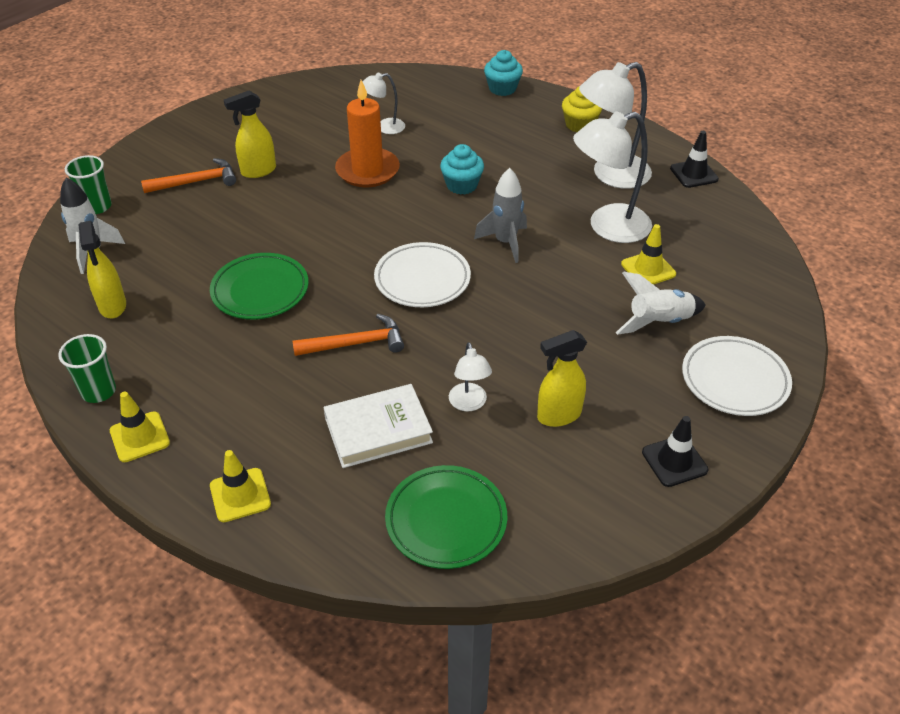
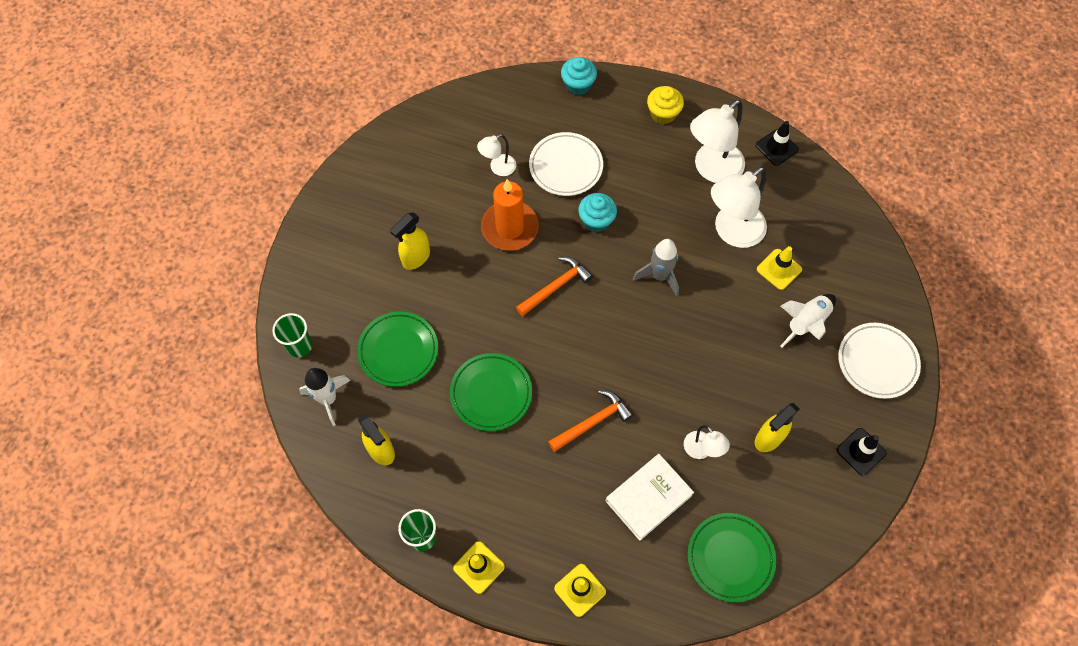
camera: 20 degrees left, 20 degrees up
(190, 233) = (398, 351): none -> green plate
(196, 182) = (369, 288): orange hammer -> orange hammer (556, 287)
(422, 279) = (612, 338): white plate -> white plate (565, 167)

